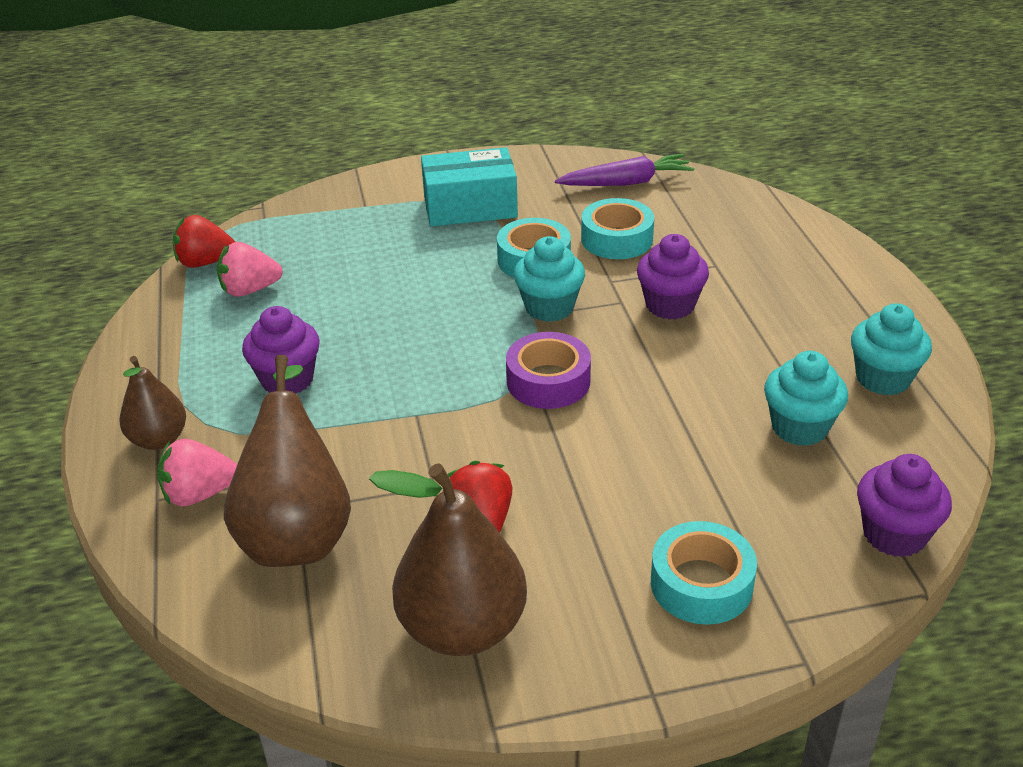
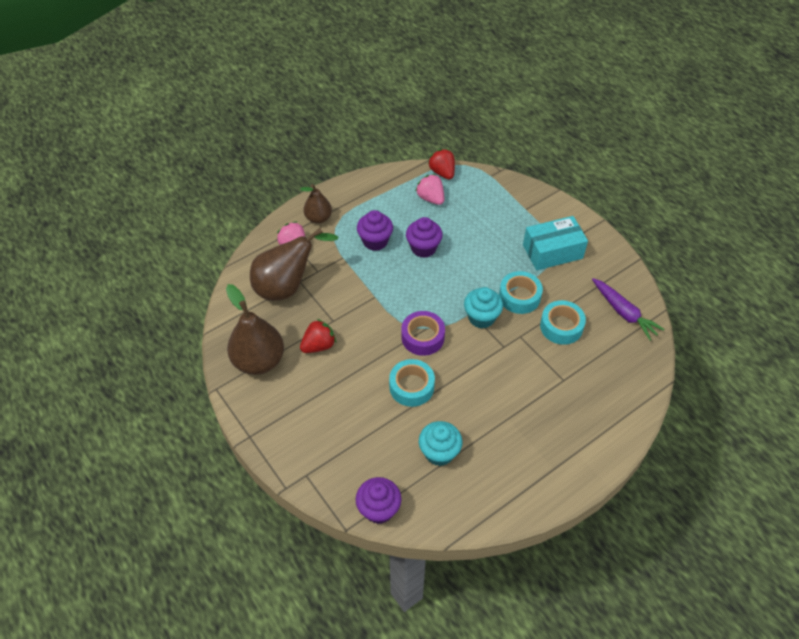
camera: 65 degrees right, 15 degrees up
(470, 207) = (552, 251): turquoise box -> turquoise box turned 75 degrees counterclockwise
(670, 305) = (512, 369): purple cupcake -> purple cupcake (423, 248)
(701, 584) = (315, 437): turquoise tape -> turquoise tape (411, 387)
(883, 378) = (499, 484): turquoise cupcake -> none

